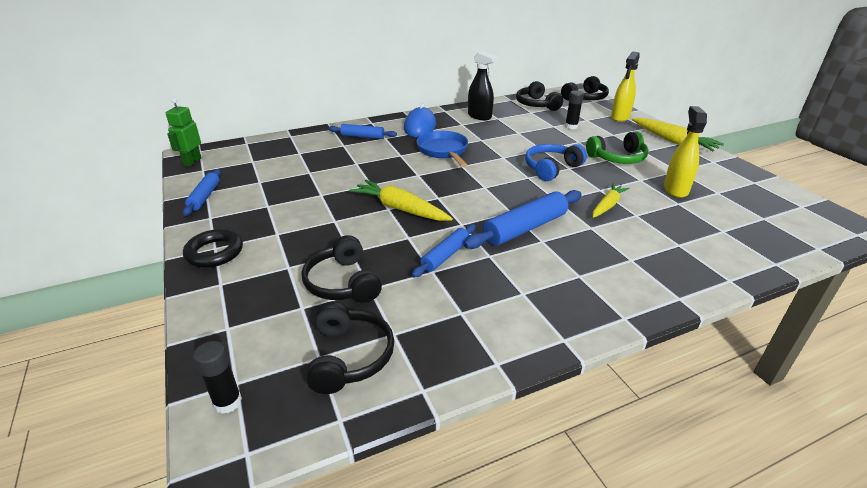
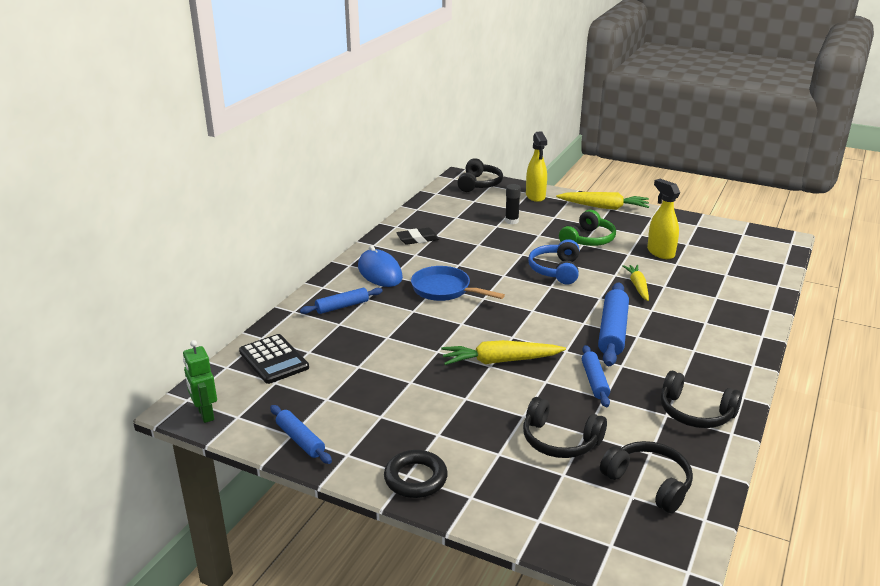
camera: 40 degrees left, 5 degrees down
(227, 402) = (627, 557): black glue stick -> none
(274, 149) = (274, 359): none -> black calculator
(479, 116) = (417, 239): black spray bottle -> black eraser
(536, 104) = (448, 207): black headphones -> black headphones (695, 412)

